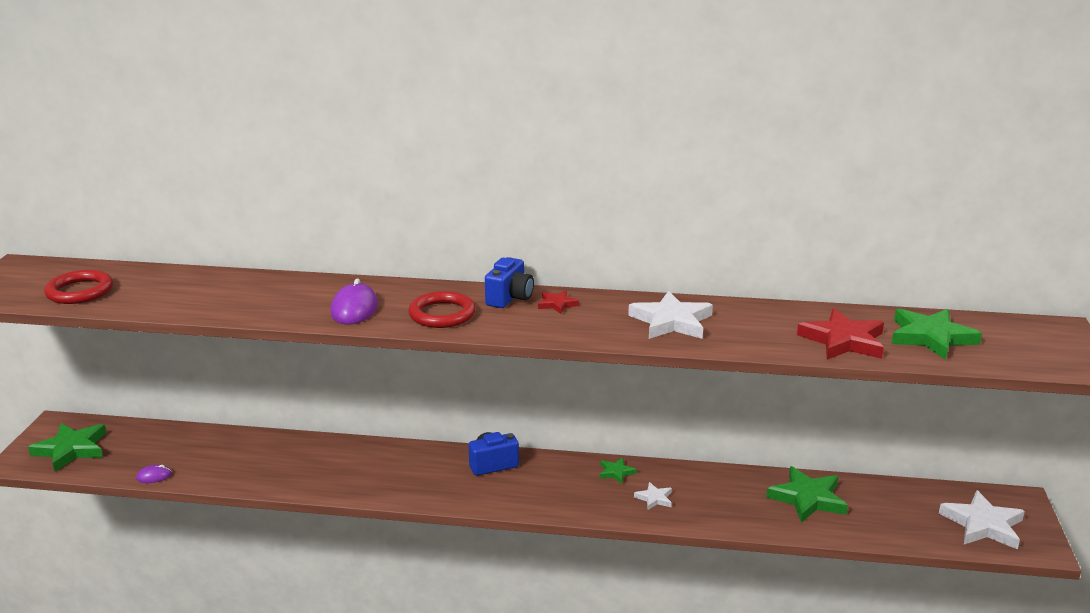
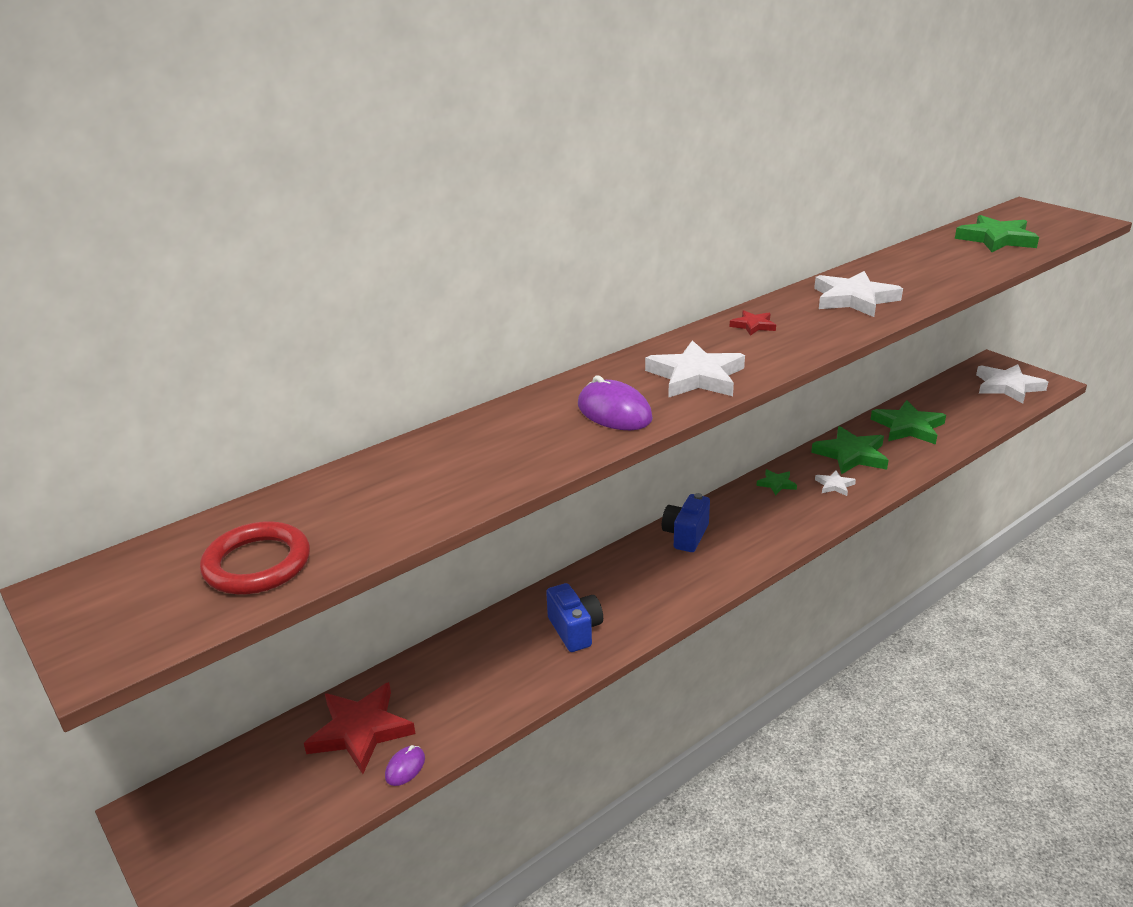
camera: 45 degrees left, 5 degrees up
(71, 449) = (237, 820): green star -> green star (851, 455)
(442, 314) = (696, 376): red ring -> white star
(510, 298) = (709, 339): blue camera -> blue camera (575, 630)
(843, 341) = (967, 262): red star -> red star (360, 730)

